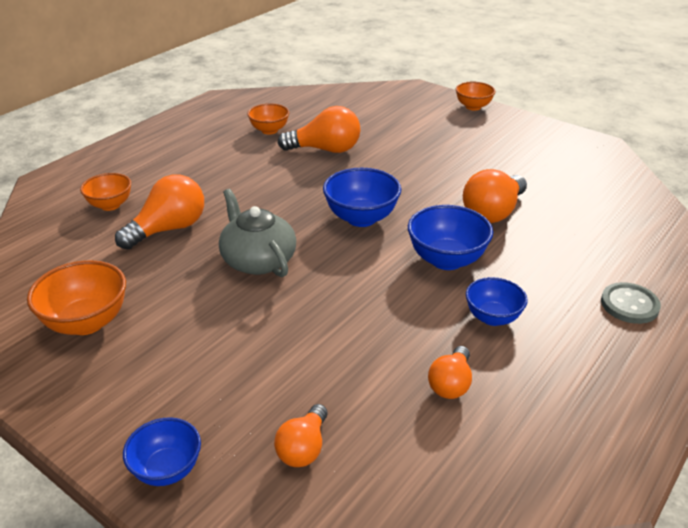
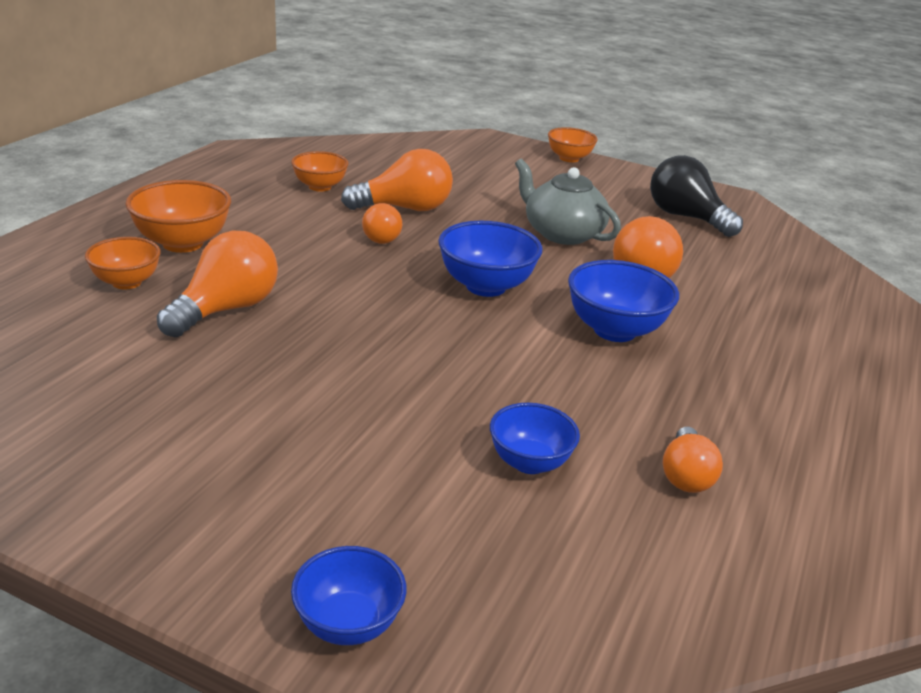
camera: 15 degrees left, 5 degrees down
(86, 322) = (148, 436): orange bowl -> orange bowl (183, 243)
(258, 260) = (369, 342): grey teapot -> grey teapot (562, 233)
(303, 448) = (531, 574): orange light bulb -> orange light bulb (383, 237)
(492, 317) = (700, 394): blue bowl -> blue bowl (529, 462)
(549, 162) = (686, 217): none -> black light bulb
(629, 305) = (850, 369): grey button -> none

